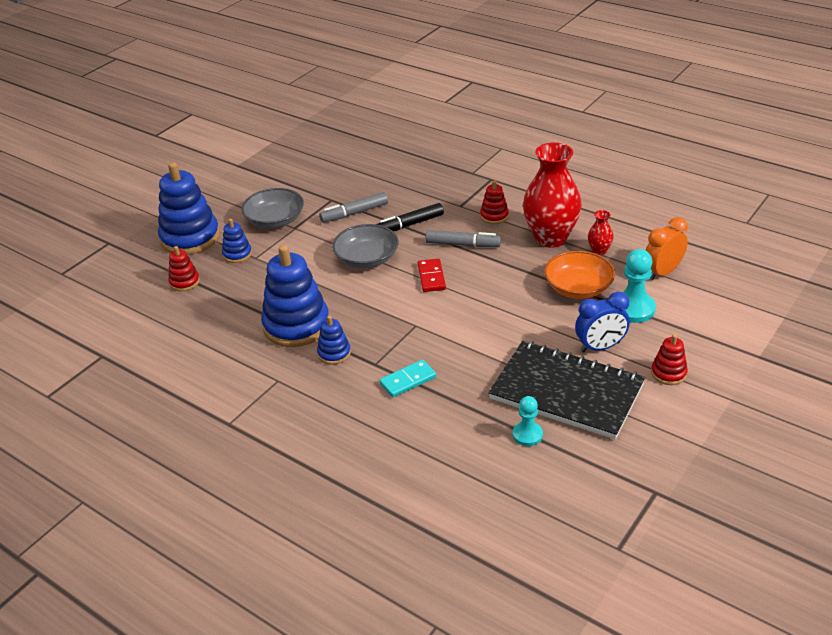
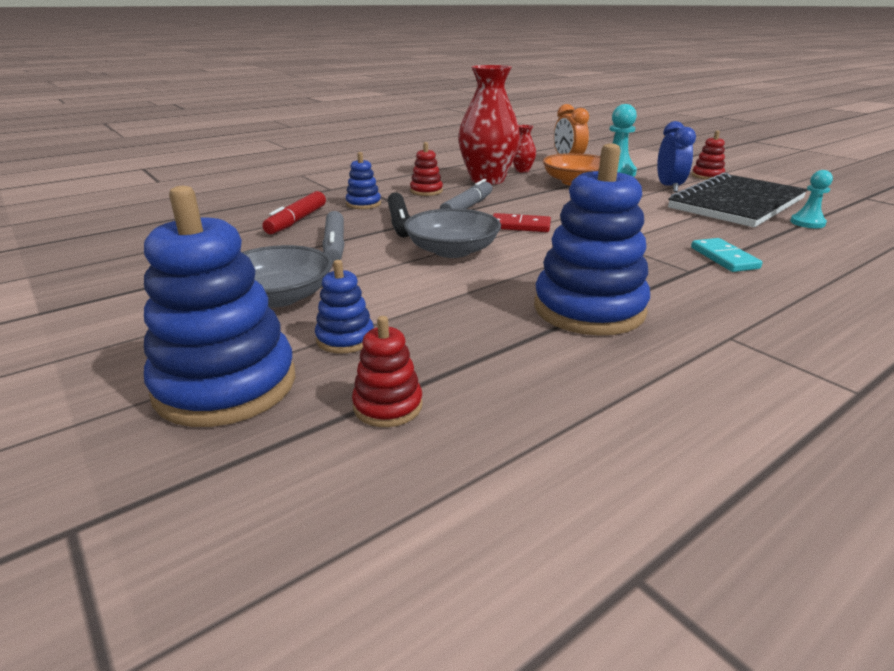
camera: 75 degrees left, 10 degrees down
(334, 353) = (664, 291): blue stacking toy -> blue stacking toy (363, 204)
(392, 184) = (297, 221): none -> red marker

